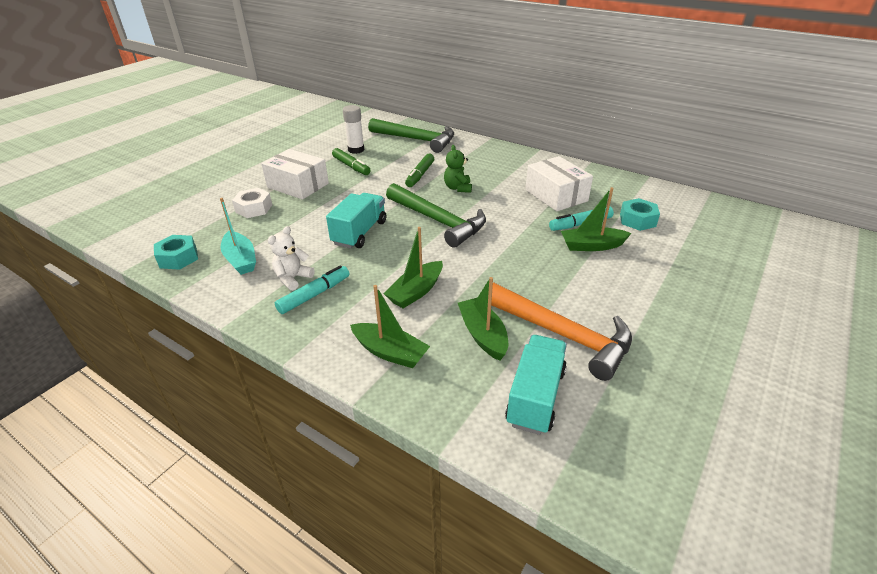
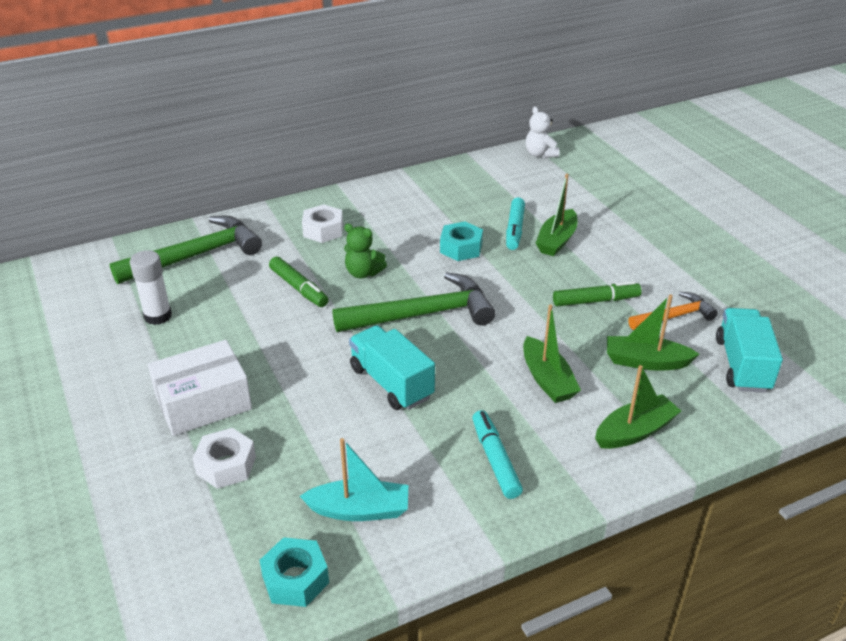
camera: 60 degrees left, 0 degrees up
(293, 278) = (446, 469): white teddy bear -> white teddy bear (540, 154)
(351, 166) = (205, 336): green marker -> green marker (596, 301)
(485, 162) = (323, 230): none -> white nut
(535, 397) = (742, 365): turquoise truck -> turquoise truck turned 45 degrees clockwise
(556, 195) = (447, 218): white box -> none
(562, 335) = (674, 316): orange hammer -> orange hammer, size x0.56
(637, 220) = (537, 197): turquoise nut -> turquoise nut (461, 248)

